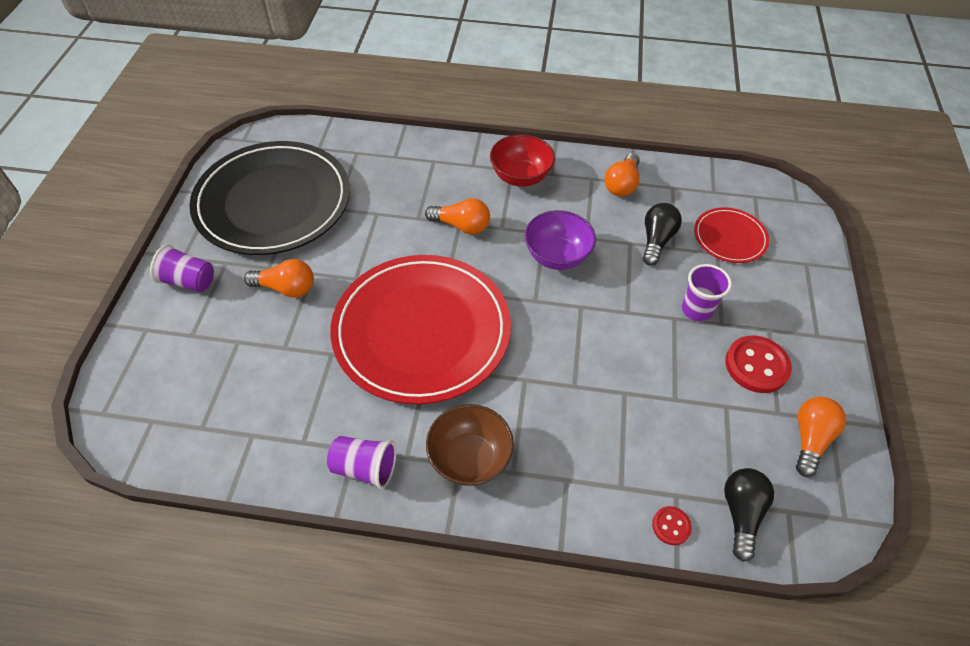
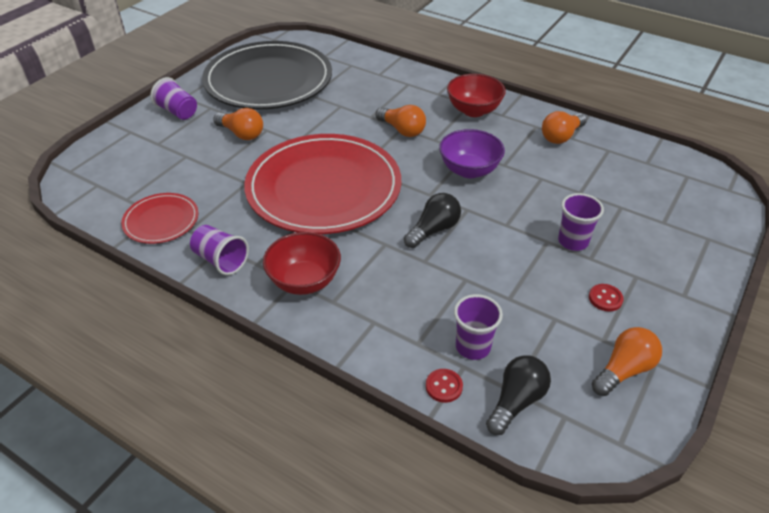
camera: 25 degrees right, 10 degrees down
(470, 458) = (304, 281): brown bowl -> red bowl
(656, 240) = (567, 183): black light bulb -> black light bulb (433, 230)
(672, 469) = (473, 347): none -> purple cup
(730, 237) = (641, 199): red plate -> red plate (161, 221)
(756, 365) = (605, 298): red button -> red button, size x0.53

